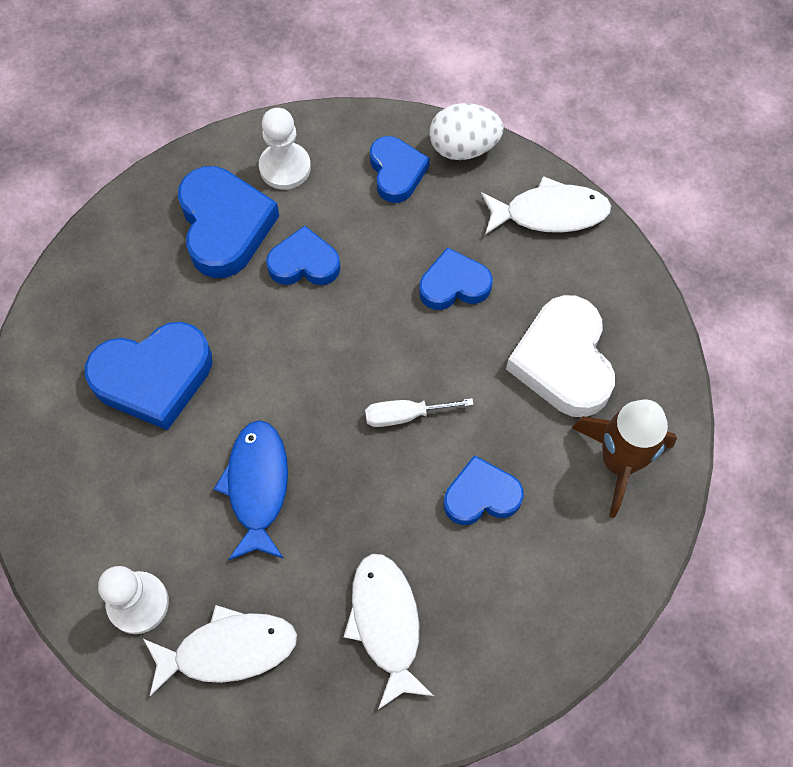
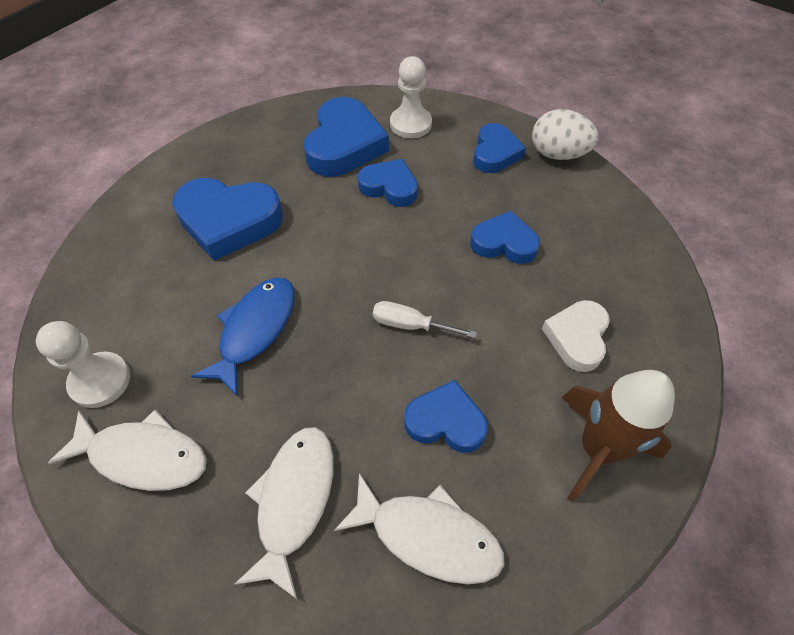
camera: 25 degrees right, 10 degrees down
(550, 213) = (613, 221): white fish -> white fish (428, 535)
(563, 361) = (577, 337): white heart -> white heart, size x0.62

